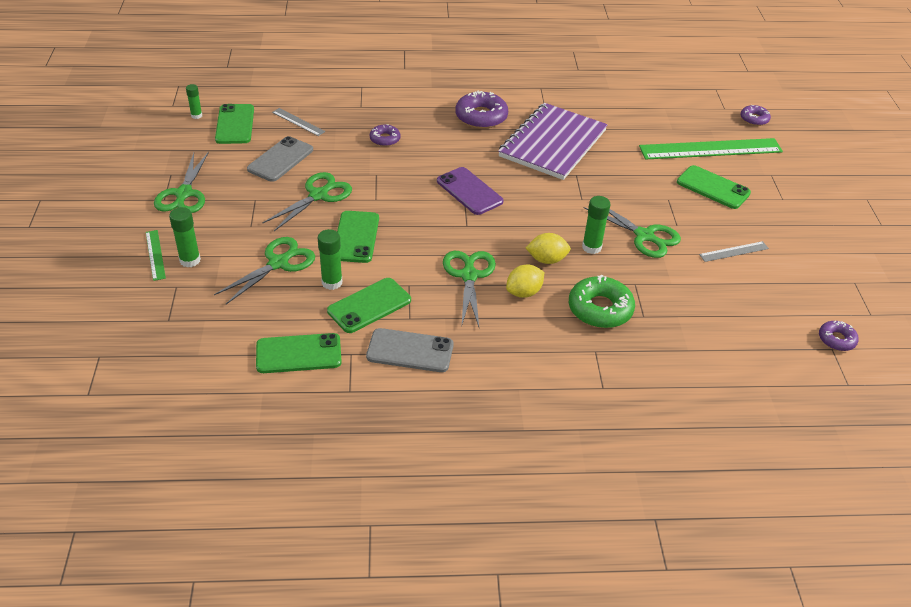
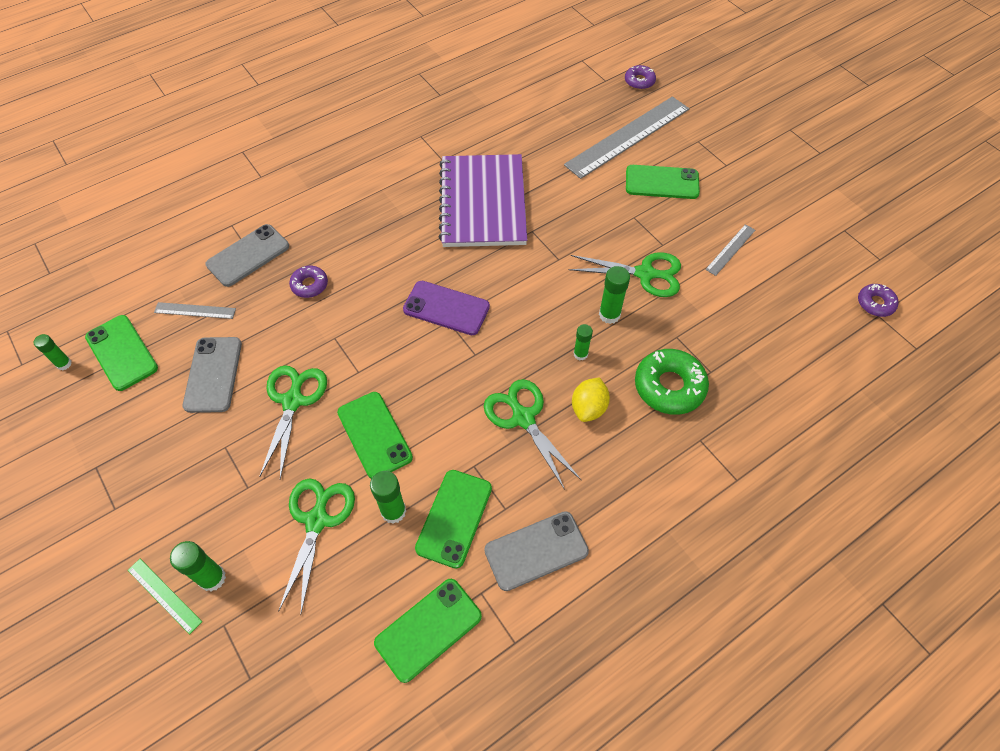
camera: 30 degrees left, 15 degrees up
(184, 194) = (133, 487): green scissors -> none
(358, 107) = (248, 255): none -> grey phone
(481, 117) = (388, 203): purple donut -> none
(546, 260) = (580, 354): yellow lemon -> green glue stick
(710, 149) = (628, 136): green ruler -> grey ruler

